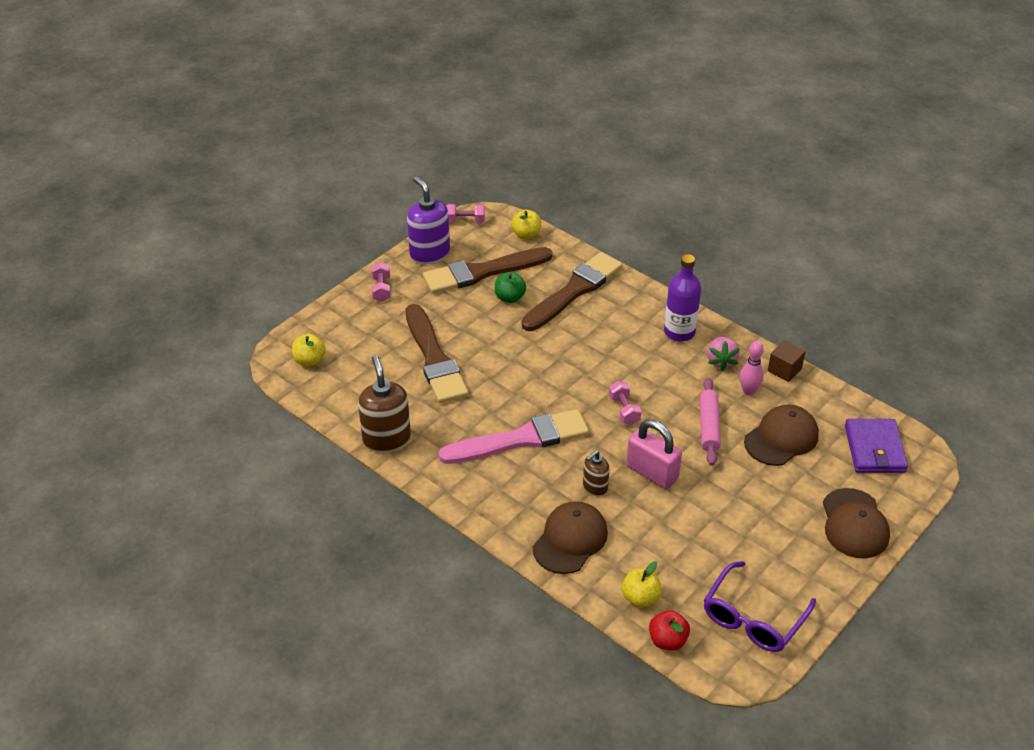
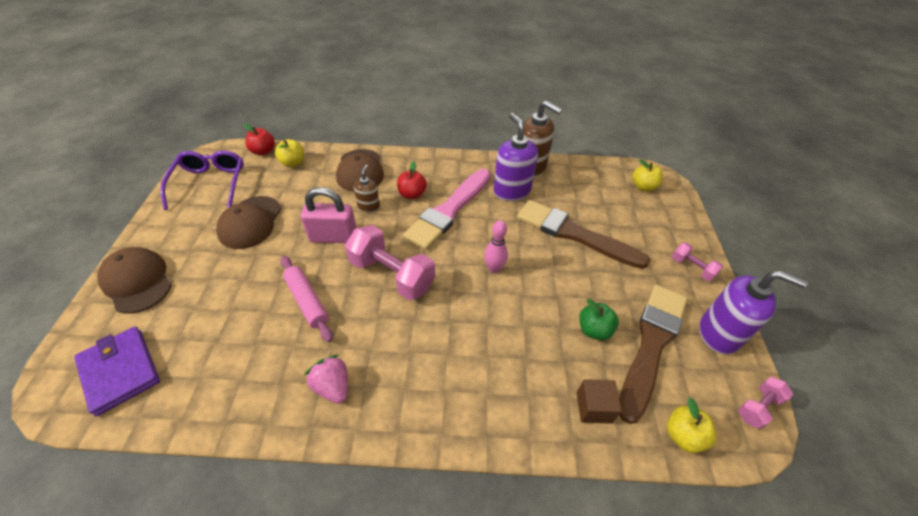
camera: 140 degrees right, 5 degrees up
(437, 426) = (511, 191): none -> purple soap dispenser
(539, 477) = (412, 194): none -> red apple
(574, 291) = (550, 382): brown brush -> none
(624, 410) = (392, 275): pink dumbbell -> pink dumbbell, size x1.96
(679, 332) = (400, 398): purple bottle -> none
(748, 391) = (284, 364): pink bowling pin -> pink bowling pin (494, 268)
(781, 438) = (229, 328): brown cap -> brown cap (250, 222)
(784, 370) = (253, 421): brown cube -> brown cube (594, 407)

